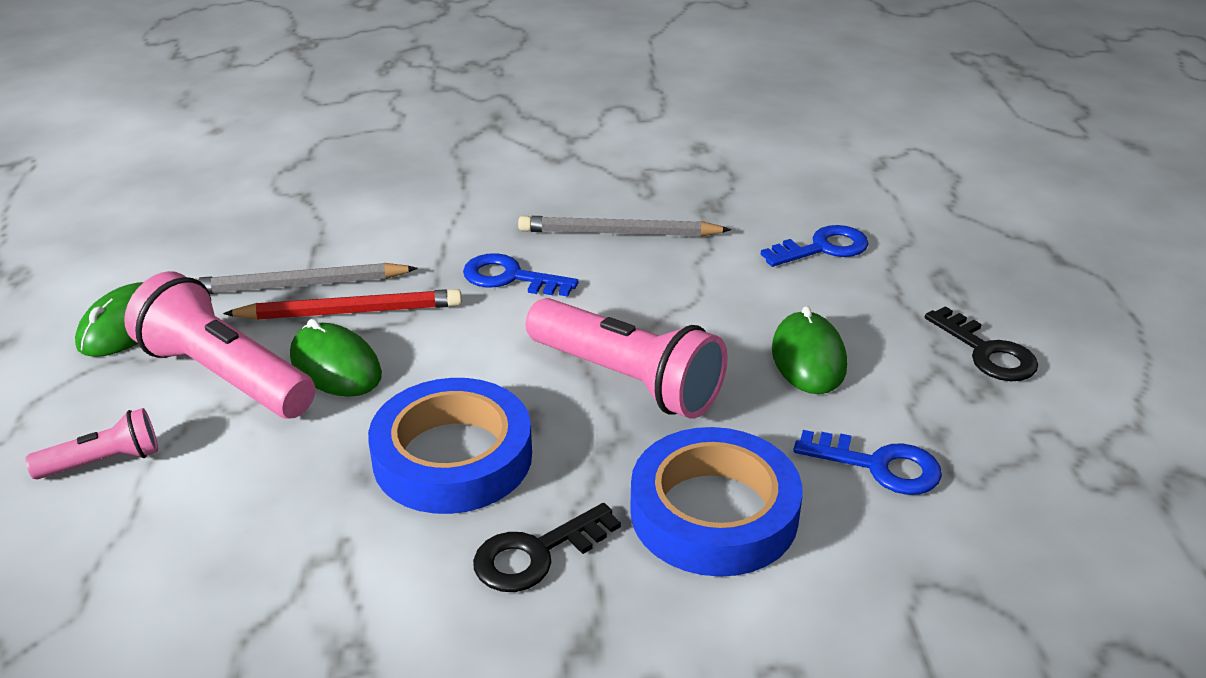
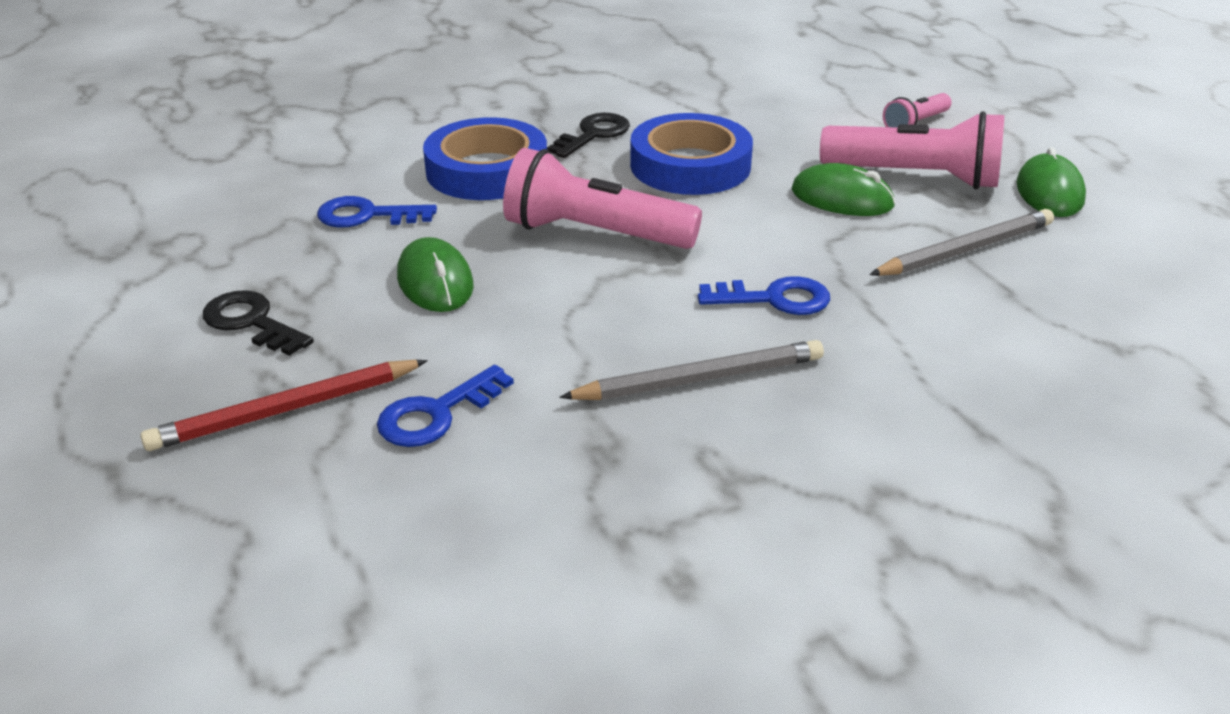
camera: 160 degrees right, 0 degrees up
(350, 312) = (886, 238): red pencil -> red pencil (286, 410)

